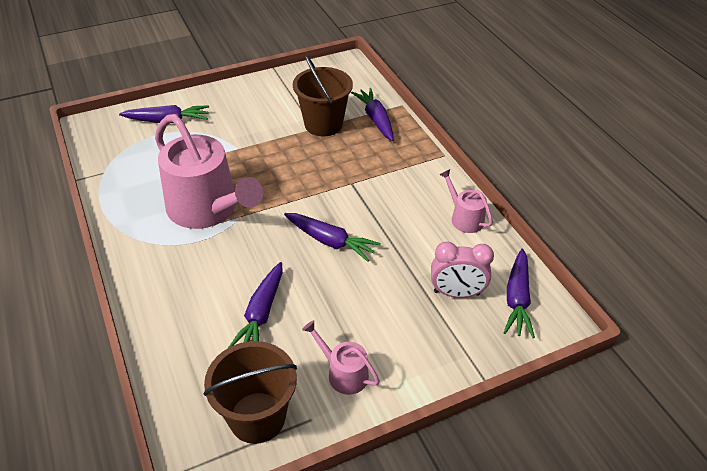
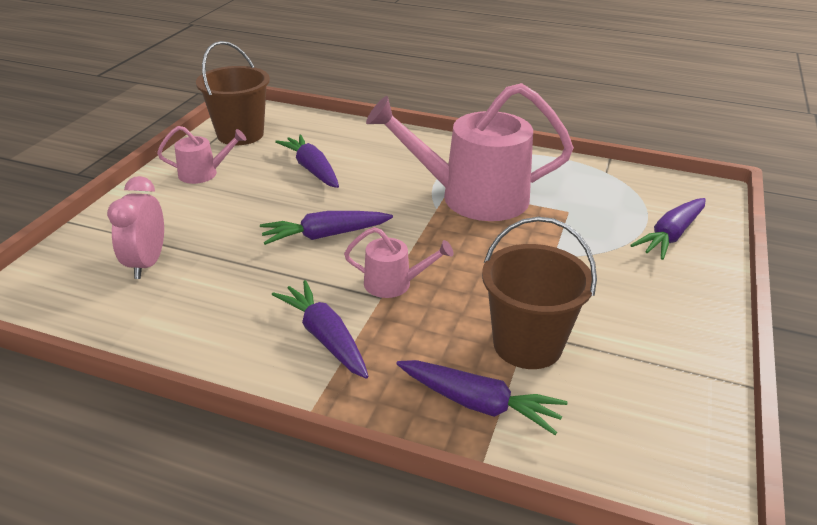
camera: 135 degrees right, 10 degrees down
(456, 293) = (147, 263): pink clock -> pink clock turned 45 degrees counterclockwise
(464, 218) = (198, 339): pink watering can -> pink watering can (393, 284)
(517, 299) = (71, 292): purple carrot -> purple carrot (325, 337)

